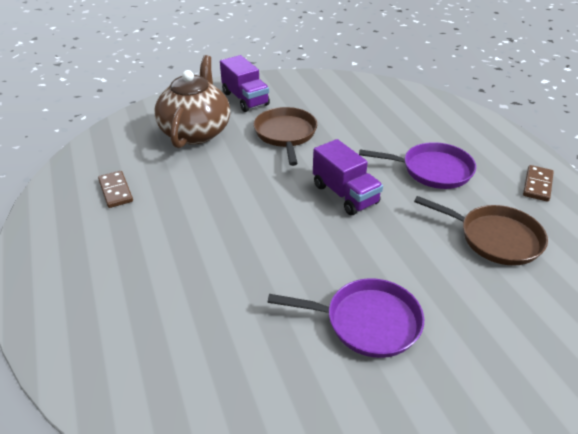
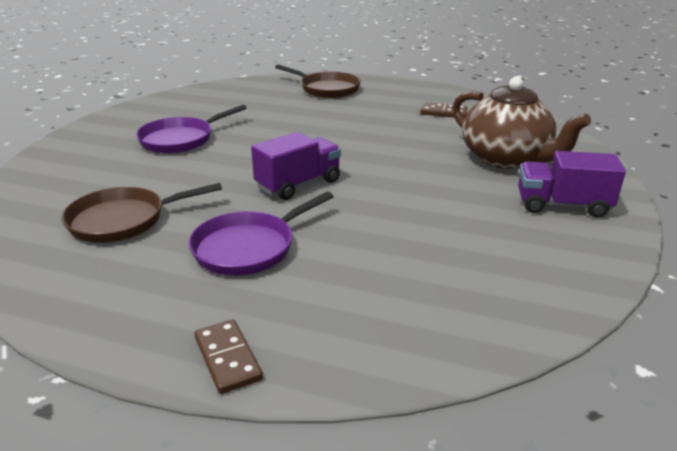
camera: 130 degrees right, 10 degrees down
(286, 134) = (443, 198): brown pan -> brown pan (327, 89)
(345, 194) = (298, 184): purple truck -> purple truck turned 135 degrees clockwise
(537, 185) = (102, 301): brown domino -> brown domino (228, 358)

